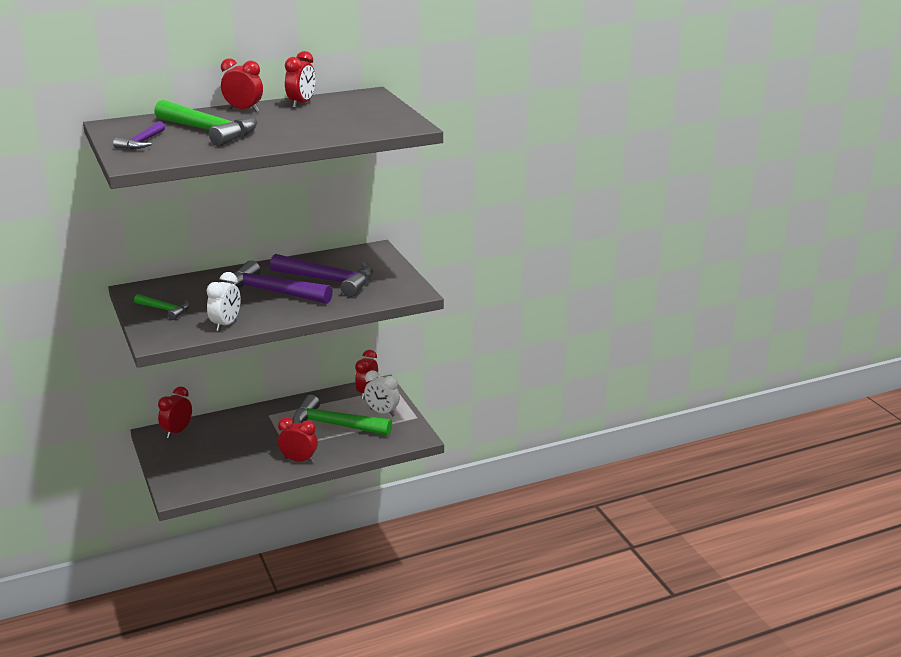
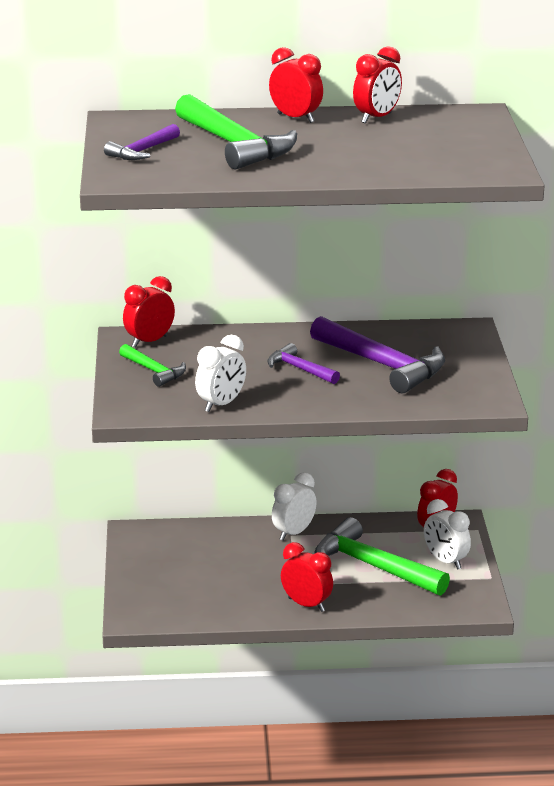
camera: 20 degrees right, 0 degrees up
(177, 431) = (164, 534): red clock -> red clock (149, 341)
(270, 413) = (293, 533): none -> white clock
(271, 292) = (299, 369): purple hammer -> purple hammer, size x0.53

